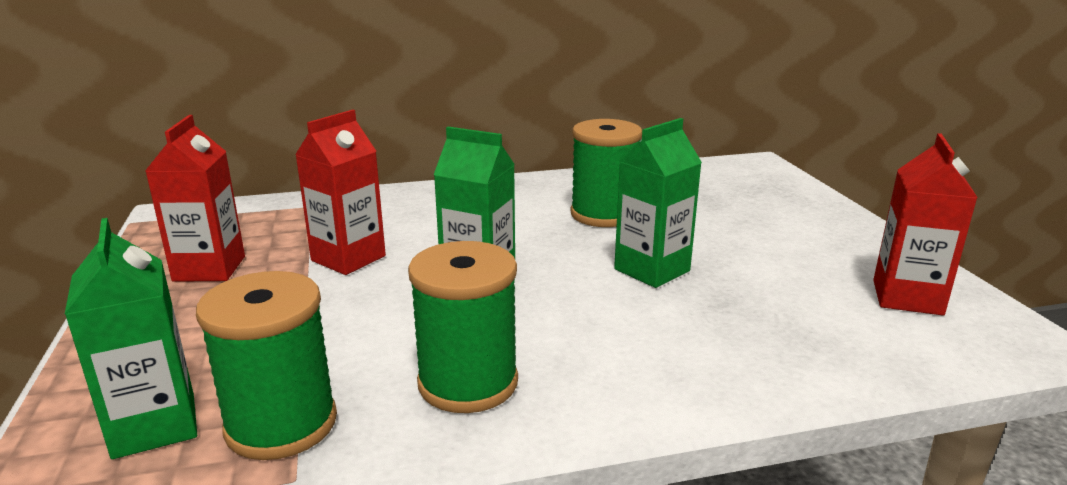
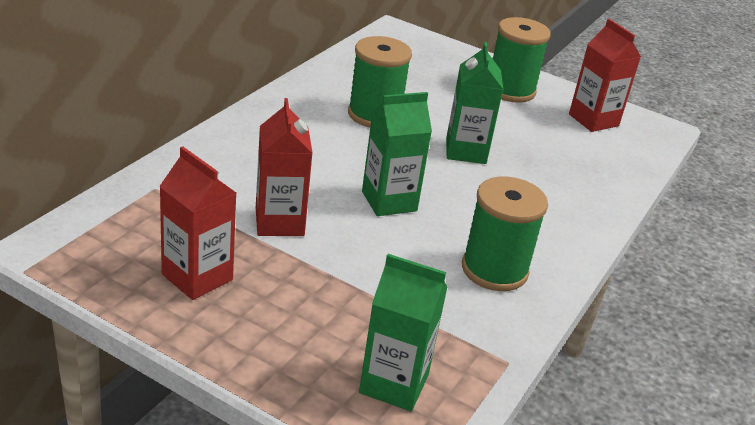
camera: 50 degrees left, 10 degrees up
(281, 424) = (453, 343): green spool -> green spool (510, 90)

